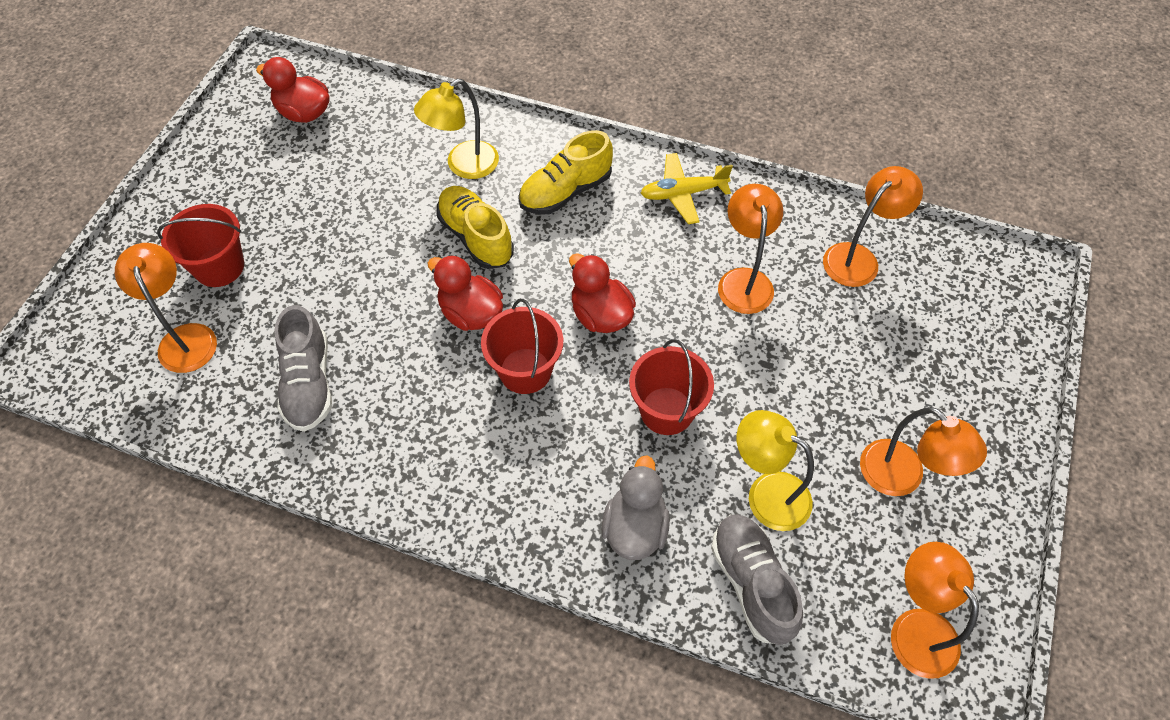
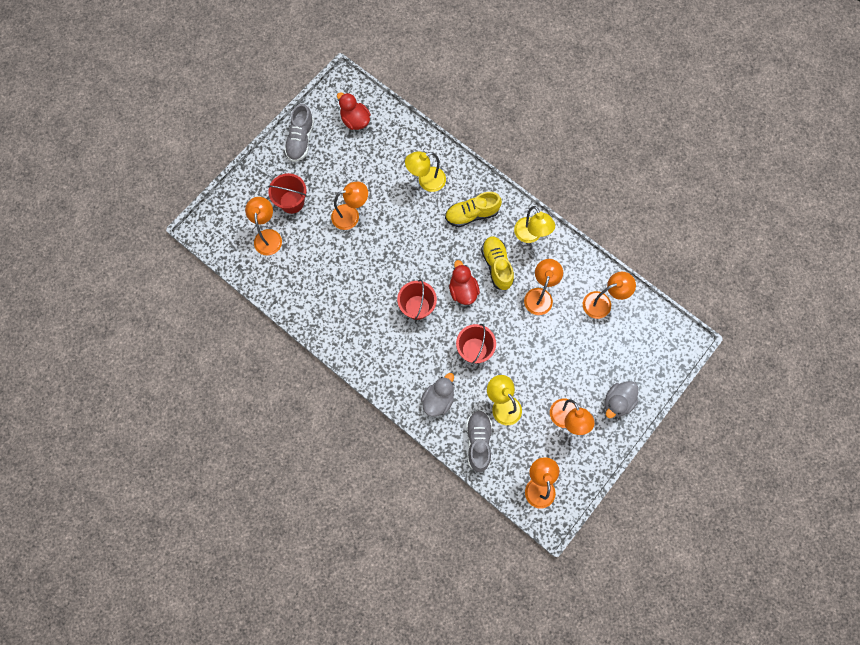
camera: 20 degrees right, 15 degrees up
(308, 383) = (317, 279): grey shoe -> grey shoe (300, 140)
(342, 256) = (351, 215): none -> orange lamp
(471, 313) = (402, 268): red duck -> none
(476, 237) = (418, 226): yellow shoe -> yellow shoe (497, 266)
(683, 193) = (531, 235): yellow plane -> yellow lamp
(976, 413) = (617, 402): none -> grey duck

